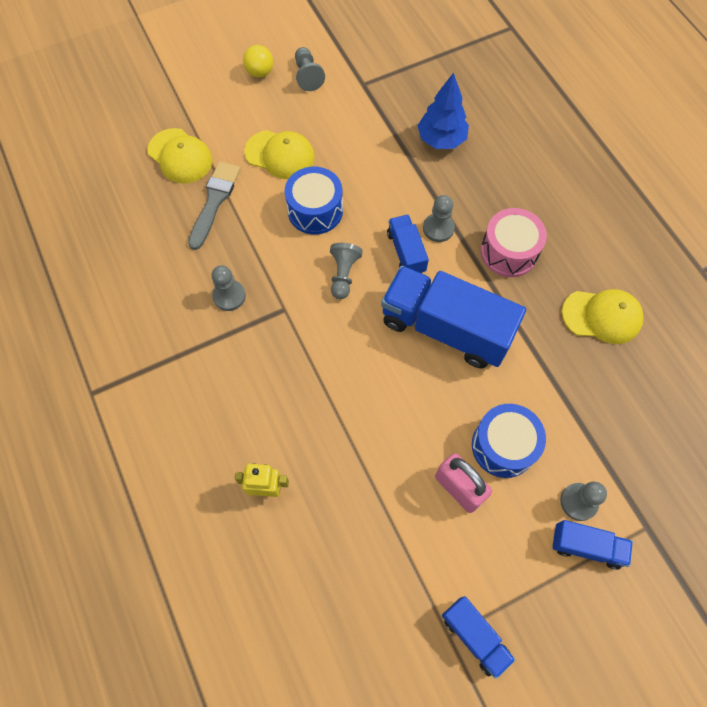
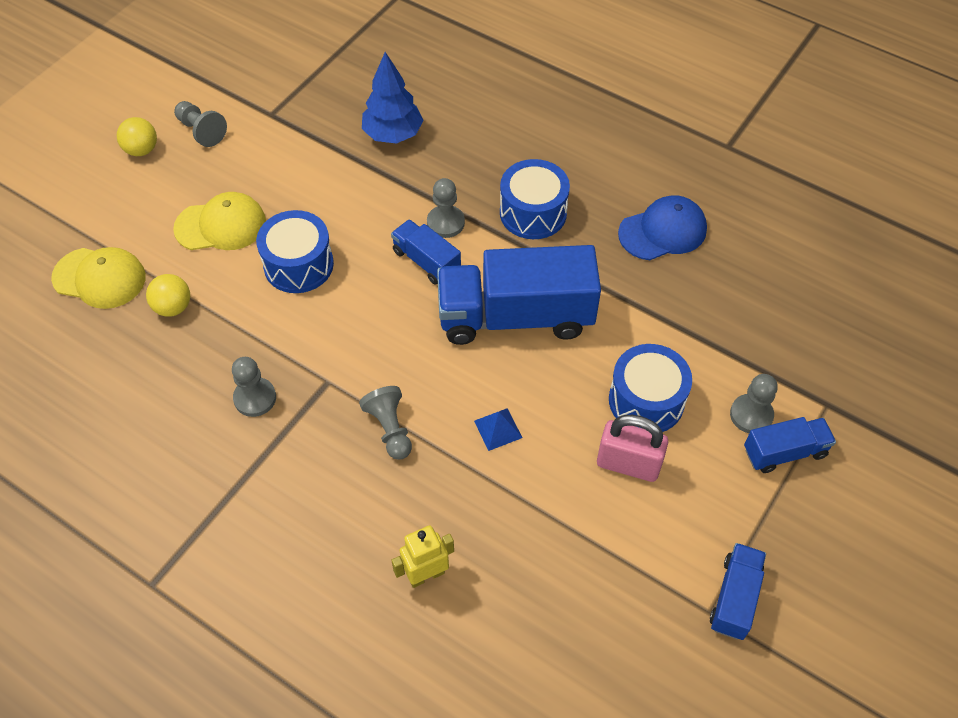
camera: 30 degrees left, 10 degrees down
(214, 201) = (173, 307): grey brush -> yellow ball
(343, 275) = (372, 315): grey pawn -> grey pawn (390, 429)
(380, 408) = (498, 429): none -> blue pyramid
(474, 636) = (734, 598): blue truck -> blue truck turned 90 degrees counterclockwise
(508, 252) = (533, 213): pink drum -> blue drum
(602, 316) = (663, 231): yellow cap -> blue cap

